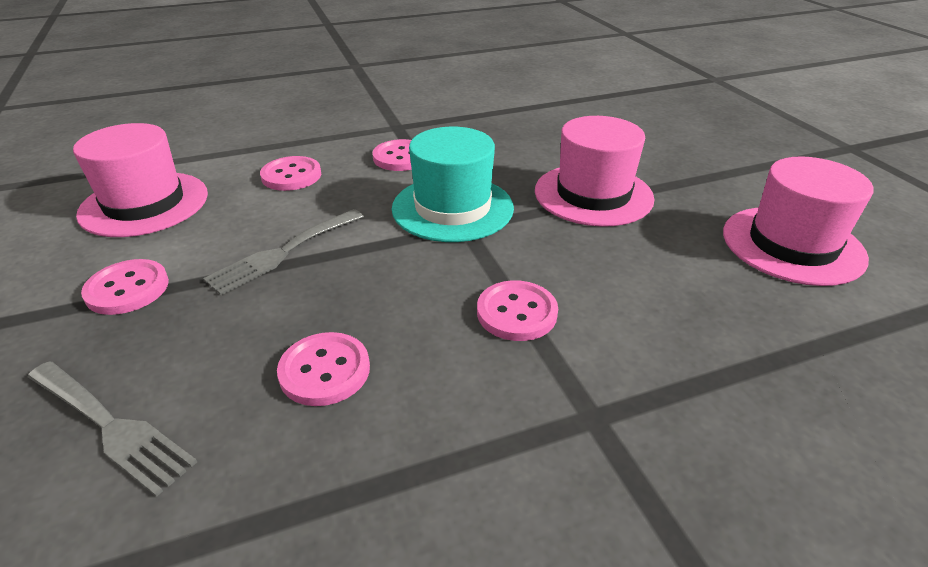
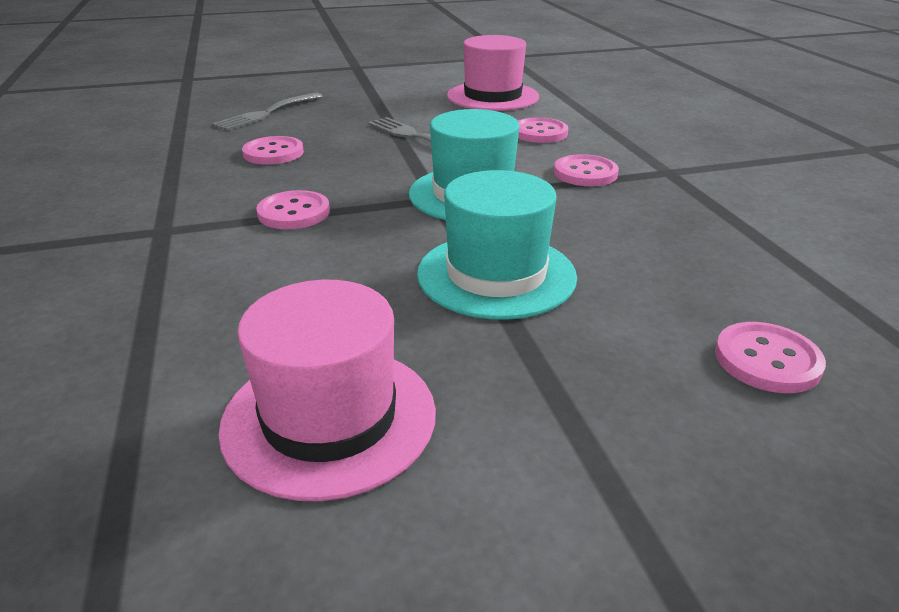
camera: 95 degrees right, 5 degrees down
(127, 289) = (385, 103): pink button -> pink button (767, 360)
(593, 194) = (496, 275): pink hat -> turquoise hat

